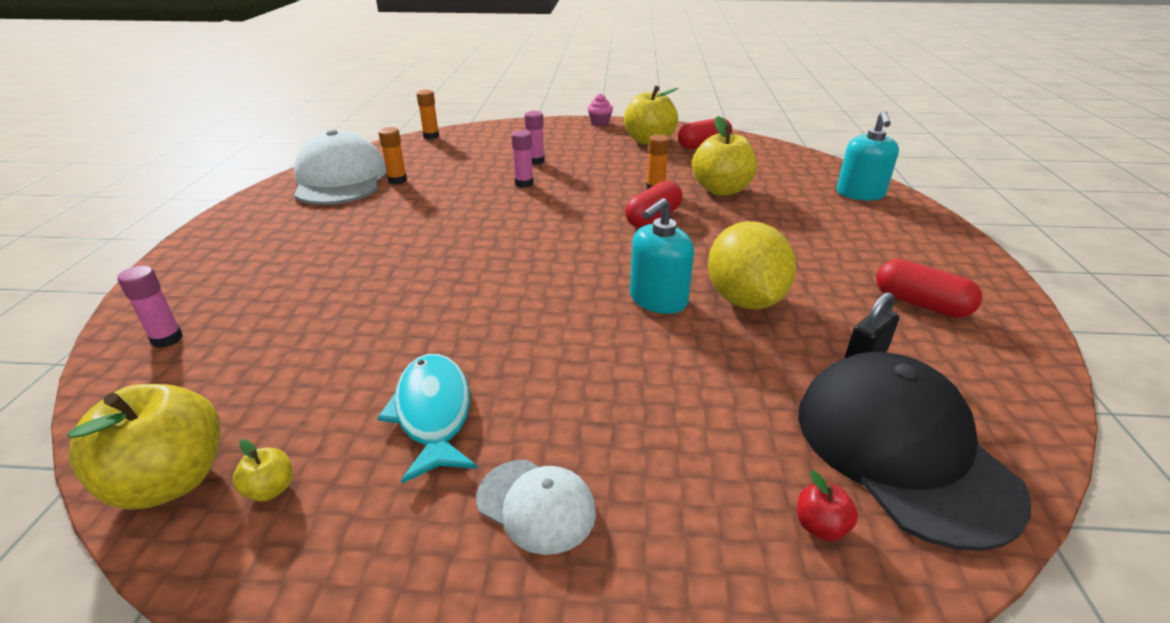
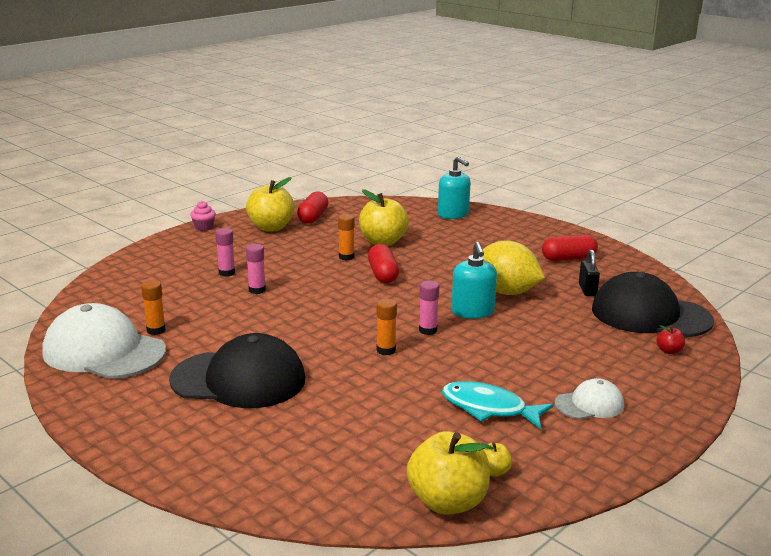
camera: 50 degrees left, 10 degrees down
(167, 339) = (272, 479): pink glue stick -> pink glue stick (428, 330)
(348, 244) = (239, 379): none -> black cap
(431, 136) = (88, 290): orange glue stick -> orange glue stick (386, 350)

